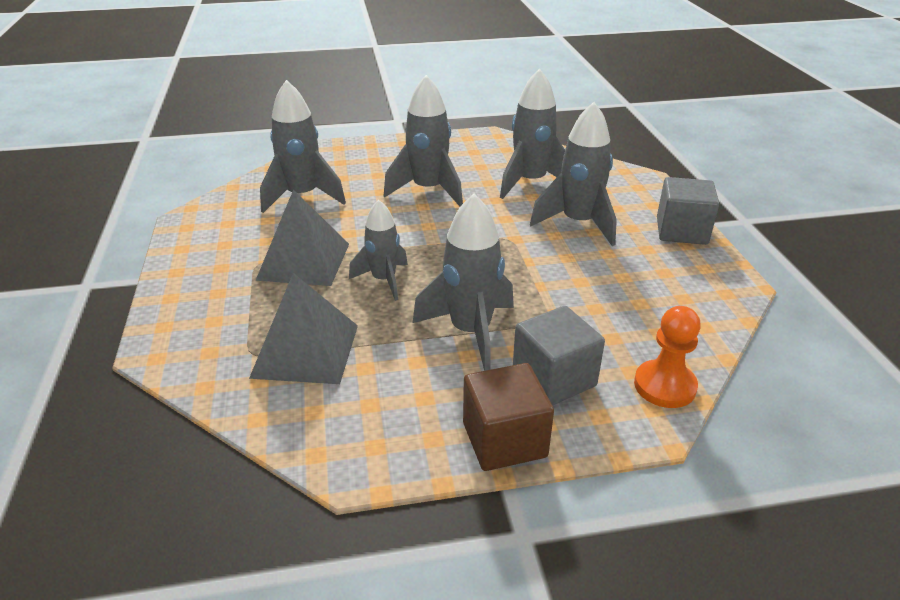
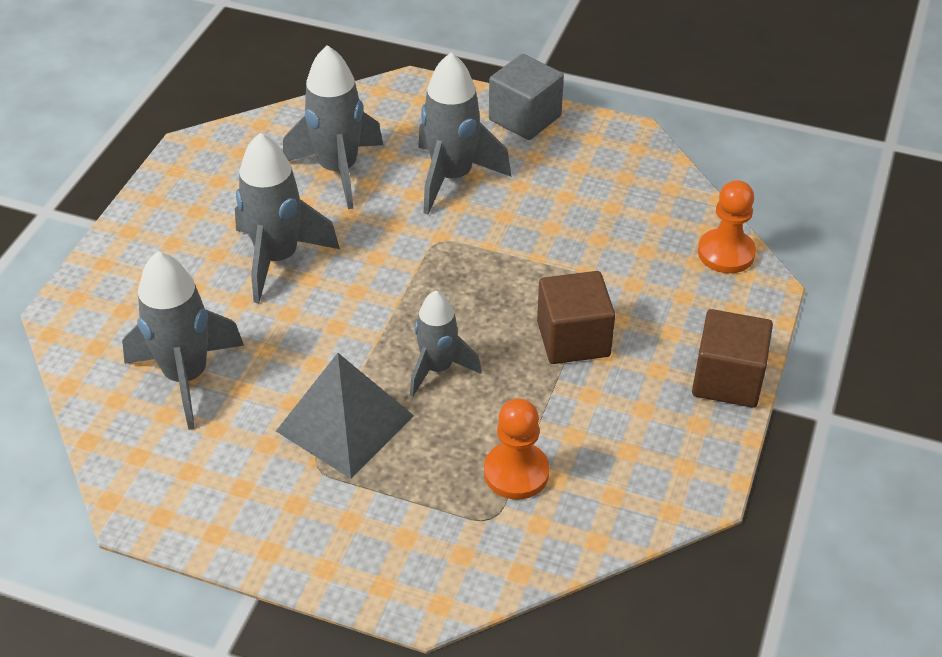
camera: 60 degrees left, 10 degrees up
(306, 350) = (516, 472): grey pyramid -> orange pawn
(470, 332) = (573, 339): grey rocket -> brown cube
(554, 378) = (674, 314): grey cube -> none

